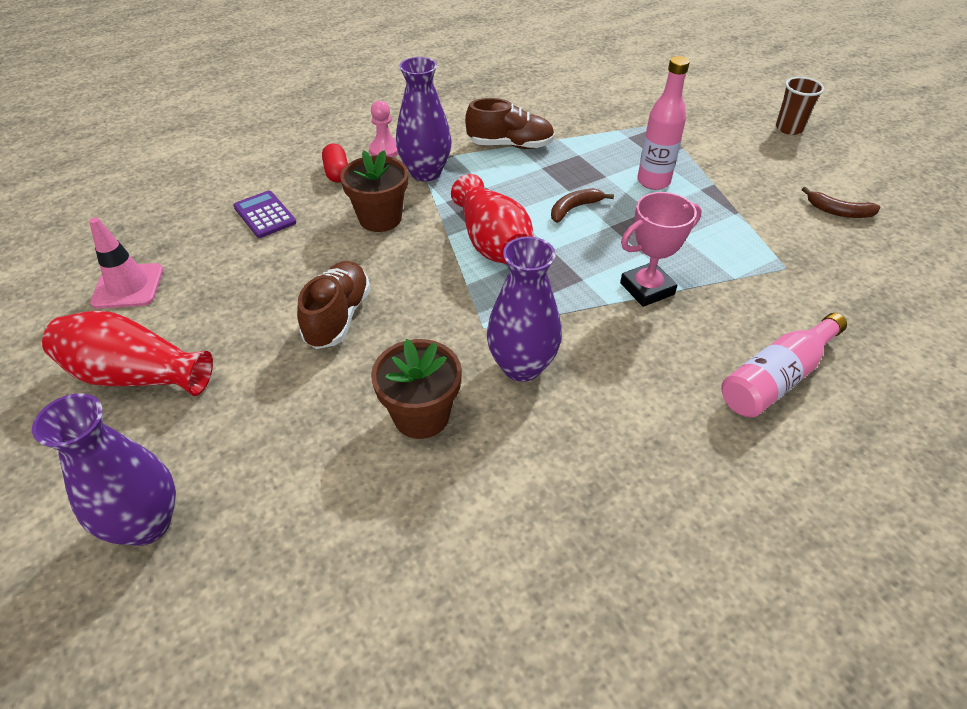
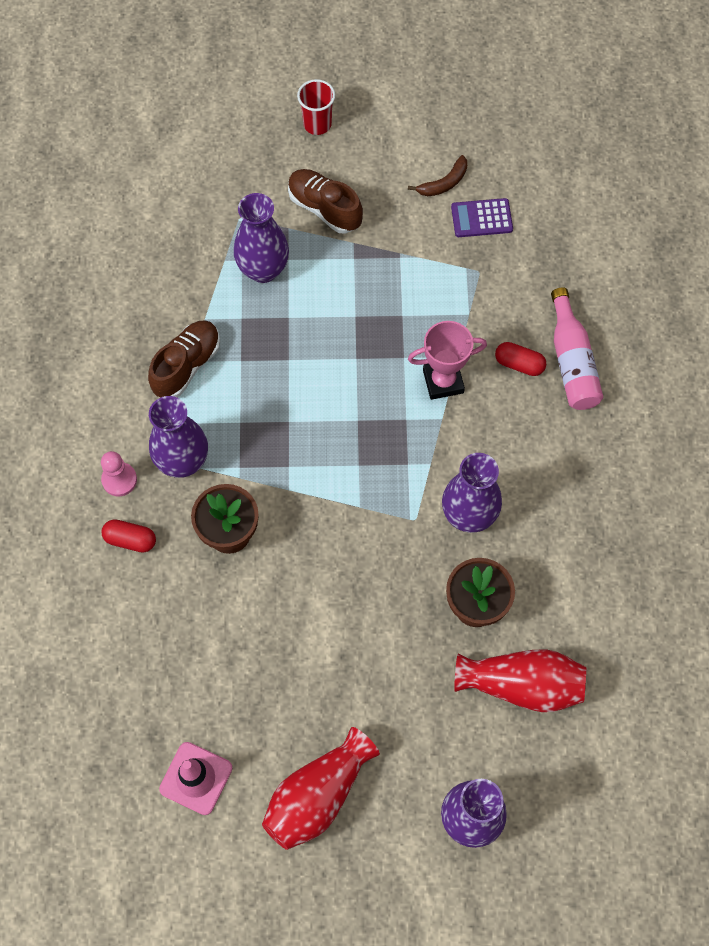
camera: 60 degrees left, 20 degrees up
(265, 215) = (159, 630): purple calculator -> purple calculator (481, 218)
(338, 317) = (339, 620): brown shoe -> brown shoe (324, 208)
(492, 242) = (320, 460): red vase -> red vase (521, 685)
(574, 209) = (316, 371): brown banana -> none
(632, 149) = (263, 269): none -> purple vase
(647, 289) = (443, 381): pink trophy -> pink trophy turned 75 degrees clockwise
(653, 182) = (320, 286): pink bottle -> none
(725, 336) = (519, 364): none -> red capsule
(789, 128) = (317, 124): brown cup -> red cup

